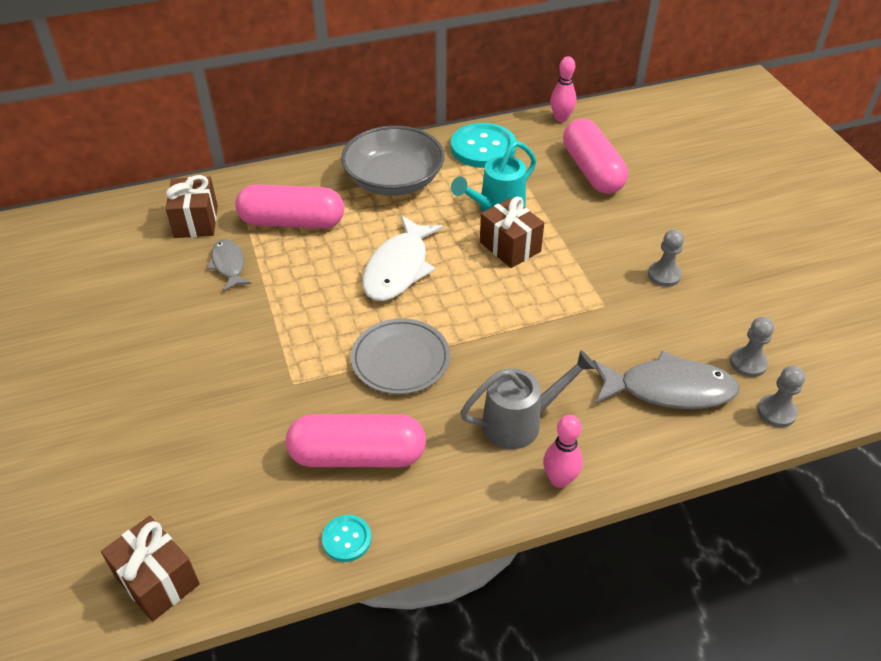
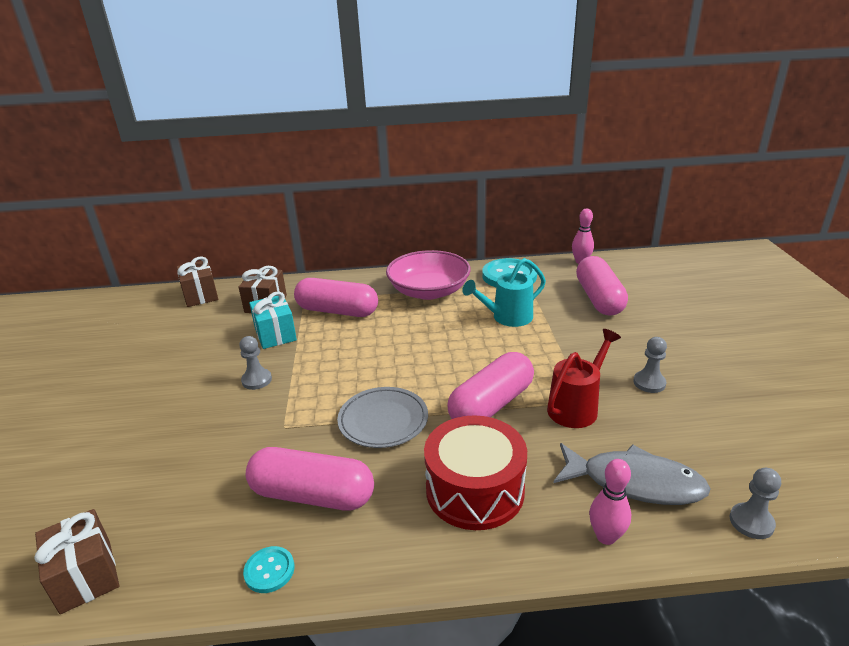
camera: 15 degrees right, 15 degrees down
(229, 265) = (275, 334): grey fish -> turquoise gift
(394, 180) = (429, 291): grey bowl -> pink bowl
(398, 268) = (409, 351): white fish -> none
(510, 247) = (510, 346): brown gift -> brown gift (200, 295)
(510, 324) = (491, 405): none -> pink capsule
(520, 422) = (475, 490): grey watering can -> red drum
(559, 479) = (498, 551): pink bowling pin -> pink bowling pin (606, 536)
(597, 314) = (577, 407): none -> red watering can
(748, 363) = (724, 470): grey pawn -> grey pawn (257, 380)

